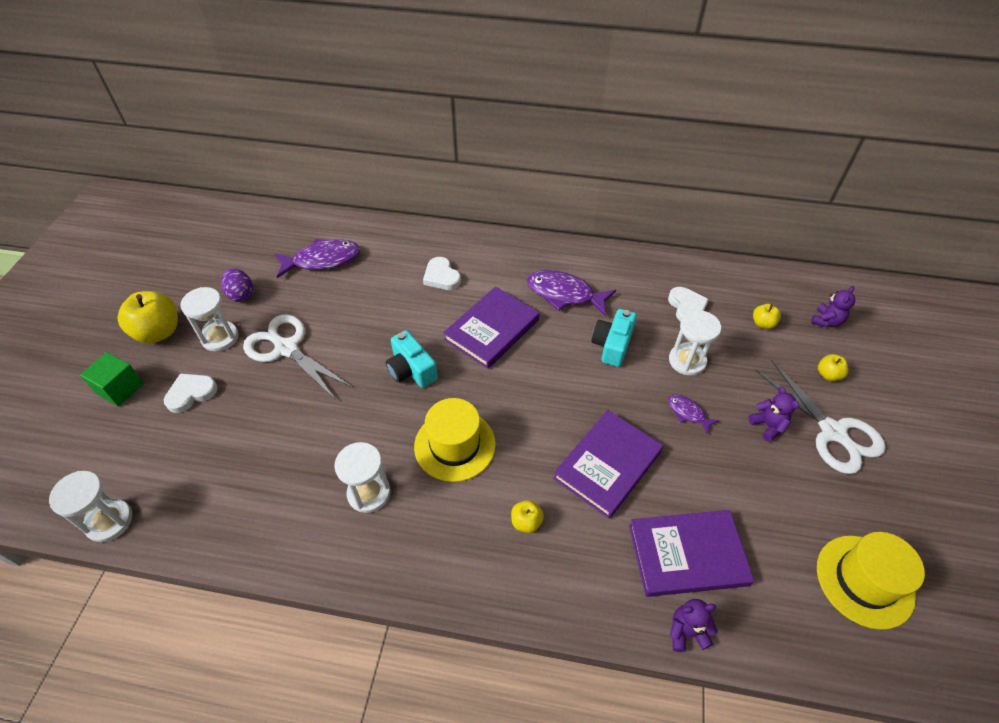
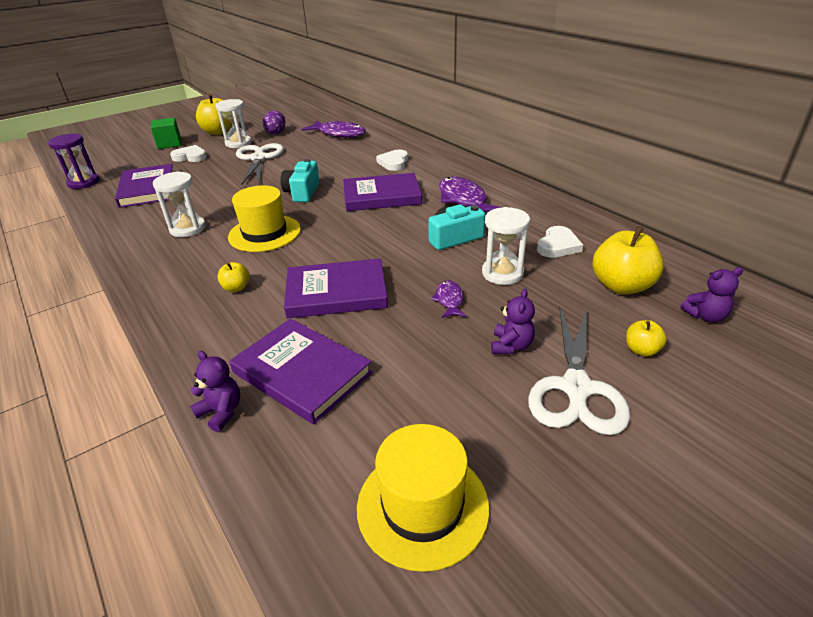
camera: 45 degrees right, 15 degrees down
(109, 521) = (84, 182): white hourglass -> purple hourglass
(223, 474) = (148, 189): none -> purple book
(762, 323) = (621, 286): yellow apple -> yellow apple, size x2.01

